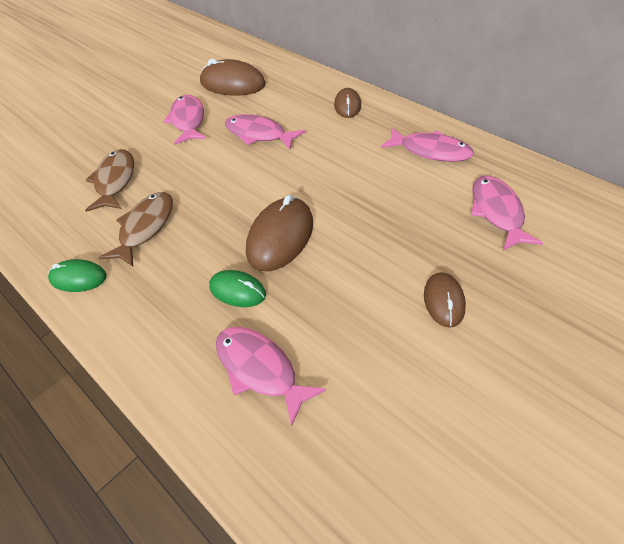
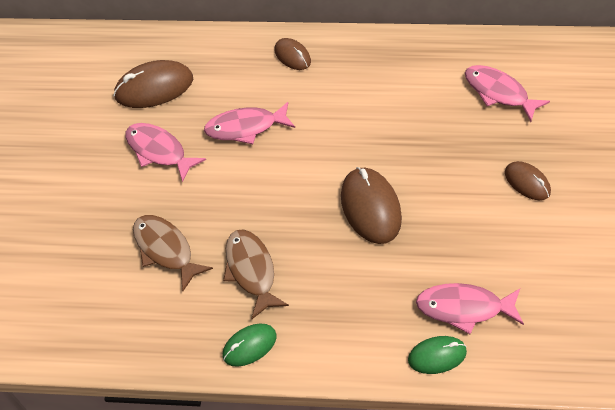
camera: 40 degrees left, 5 degrees up
(237, 291) = (387, 268): green mouse -> green mouse (437, 356)
(431, 151) = (405, 65): pink fish -> none

